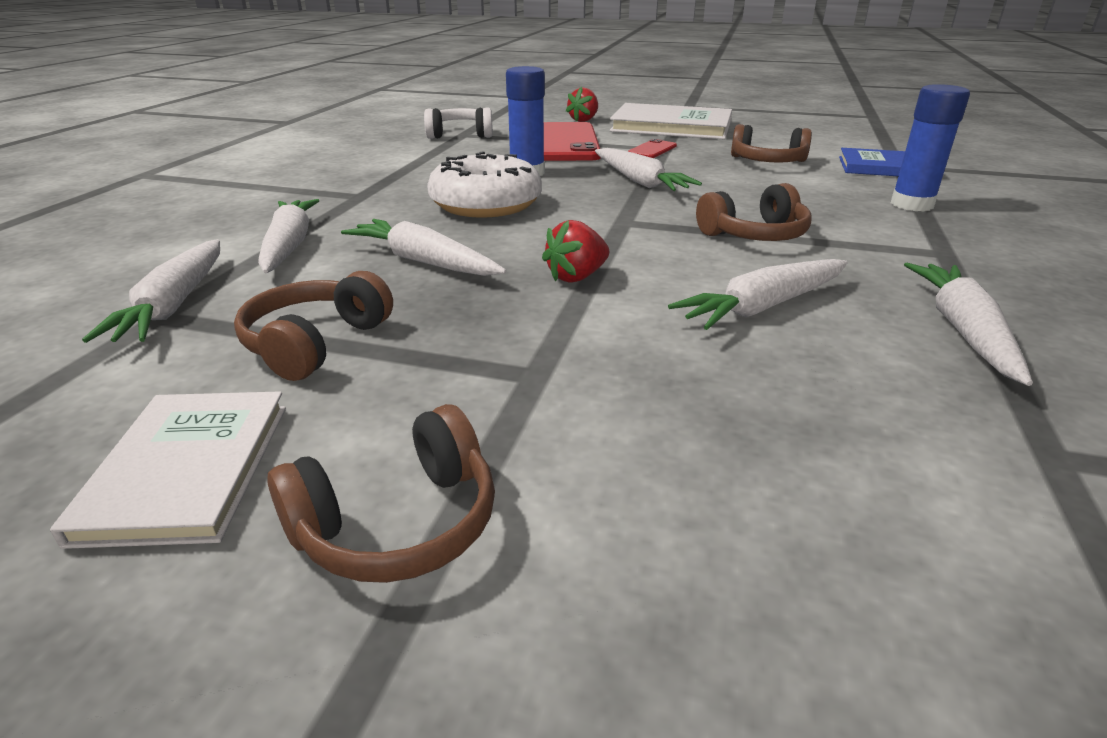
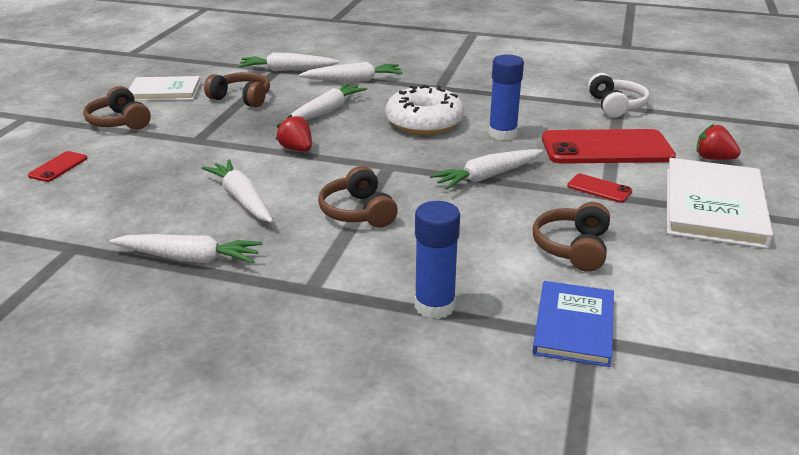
camera: 90 degrees right, 0 degrees up
(723, 591) = (58, 167): none -> red phone

